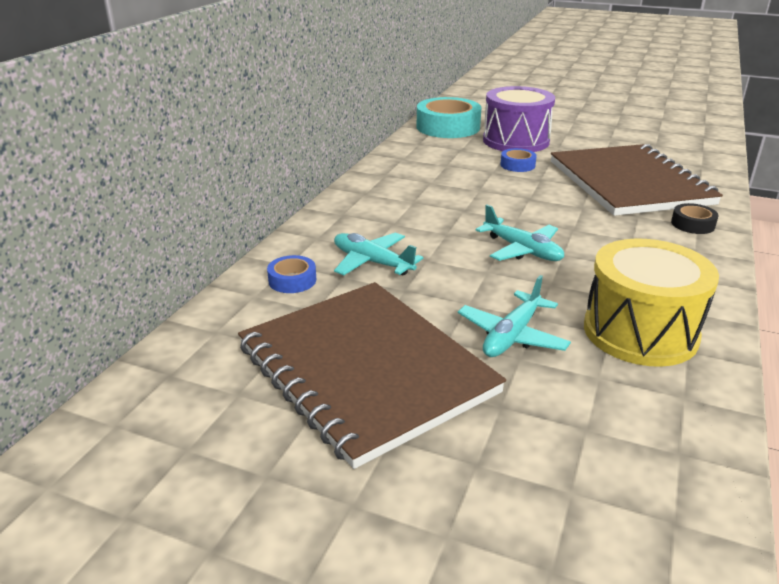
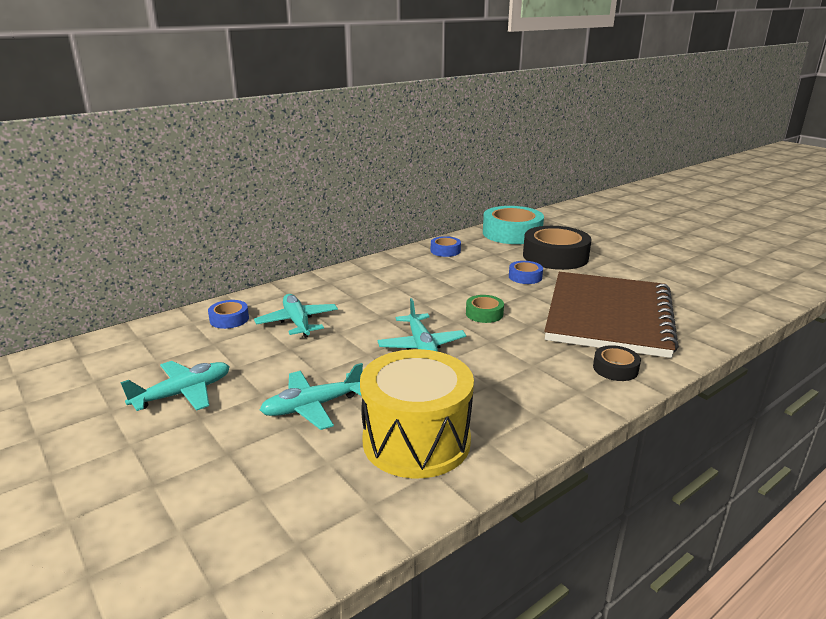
camera: 30 degrees right, 5 degrees down
(365, 370) = (183, 393): brown notebook -> turquoise plane
(411, 156) = (445, 251): none -> blue tape
(516, 141) = (555, 256): purple drum -> black tape
(532, 207) = (484, 314): none -> green tape

